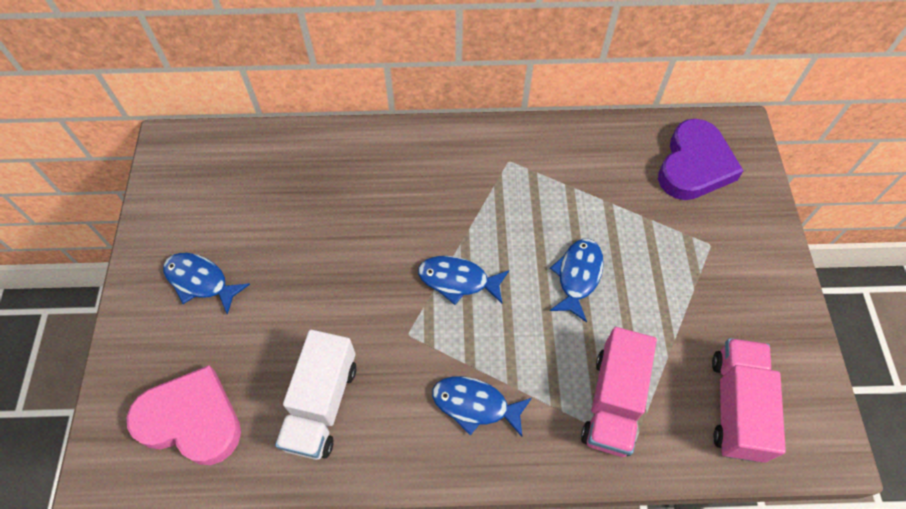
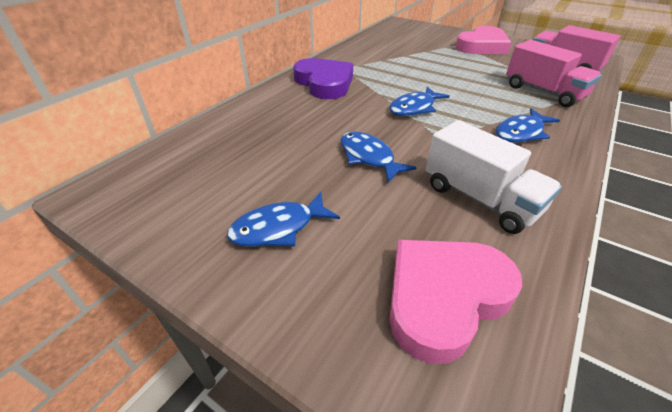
camera: 55 degrees left, 20 degrees down
(578, 276) = (447, 75): blue fish -> blue fish (369, 157)
(694, 165) = (407, 34): purple heart -> purple heart (324, 83)
(730, 277) = (482, 46): none -> pink heart

